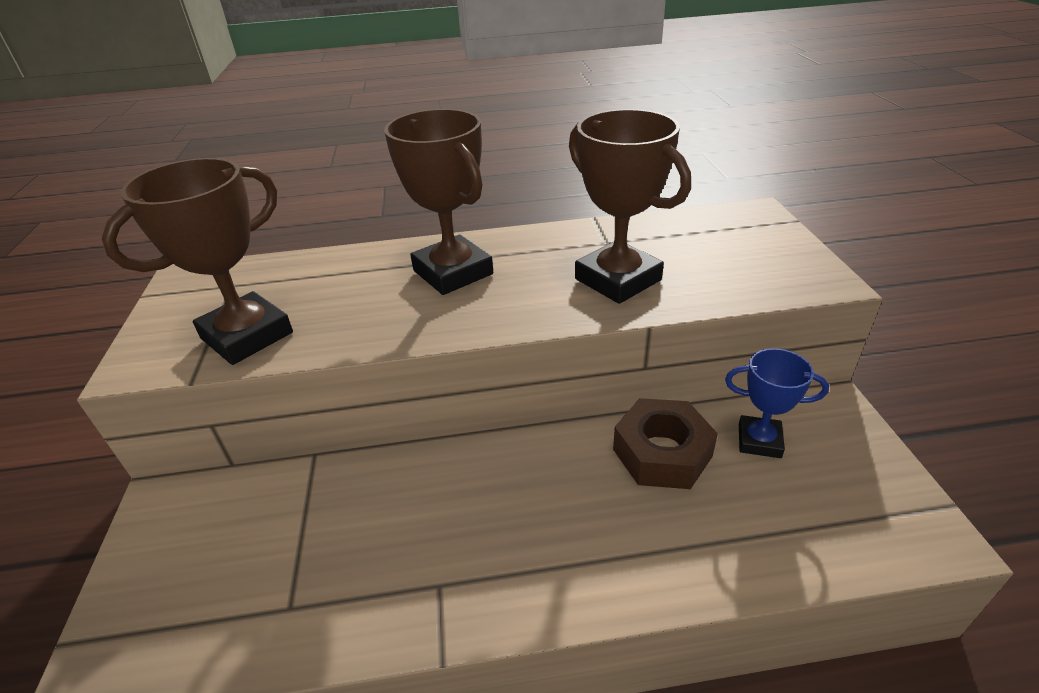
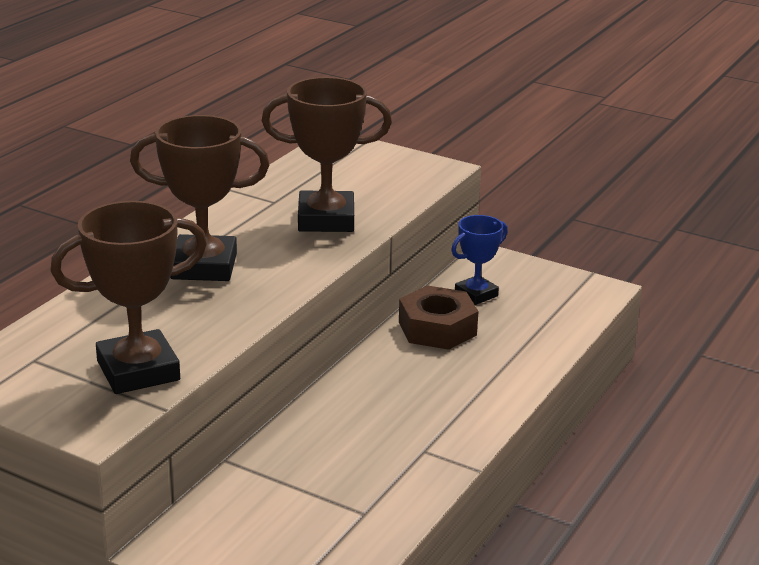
camera: 55 degrees left, 10 degrees down
(247, 335) = (138, 371): brown trophy -> brown trophy turned 75 degrees clockwise

